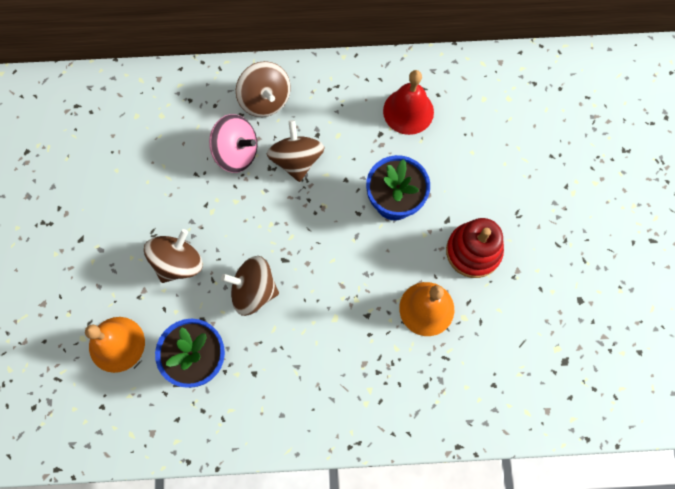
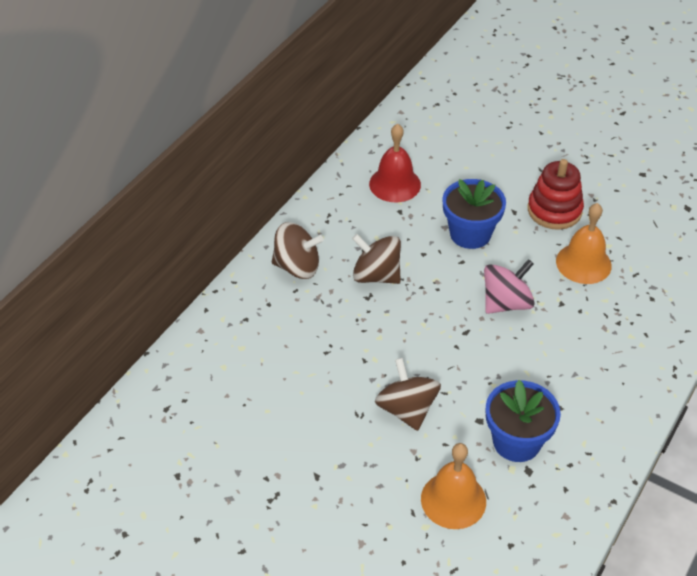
camera: 55 degrees left, 25 degrees down
(236, 153) = (331, 312): pink spinning top -> pink spinning top (506, 303)
(253, 291) = (479, 368): brown spinning top -> none

